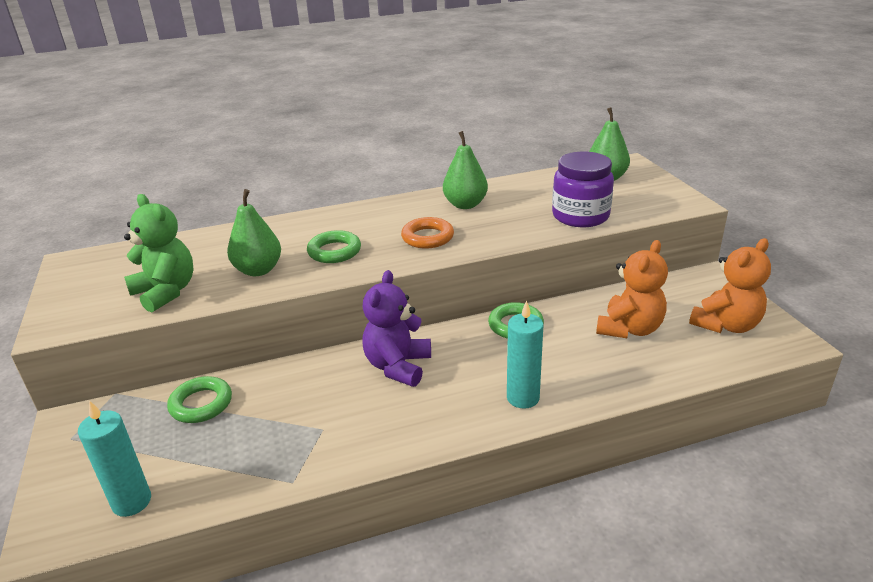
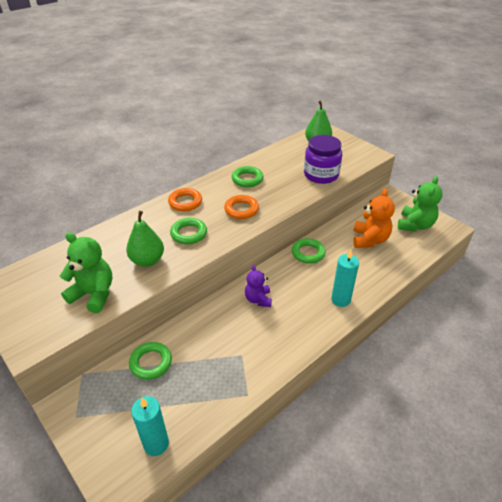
camera: 25 degrees left, 10 degrees up
(360, 217) = (185, 202): none -> orange ring
(398, 366) = (258, 299): purple teddy bear -> purple teddy bear, size x0.65
(465, 205) = (247, 179): green pear -> green ring
(726, 325) = (415, 225): orange teddy bear -> green teddy bear

